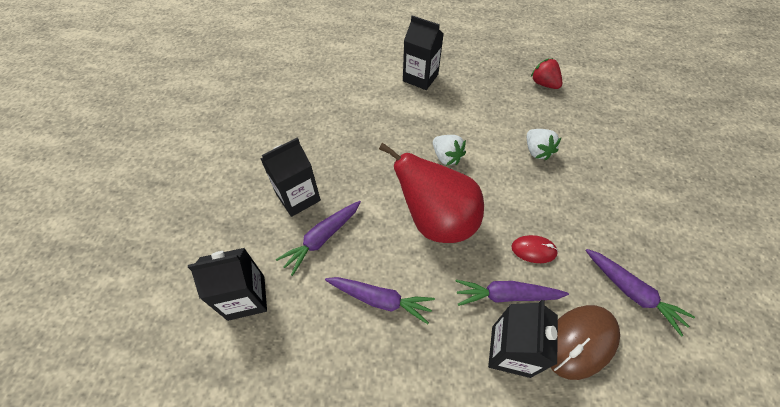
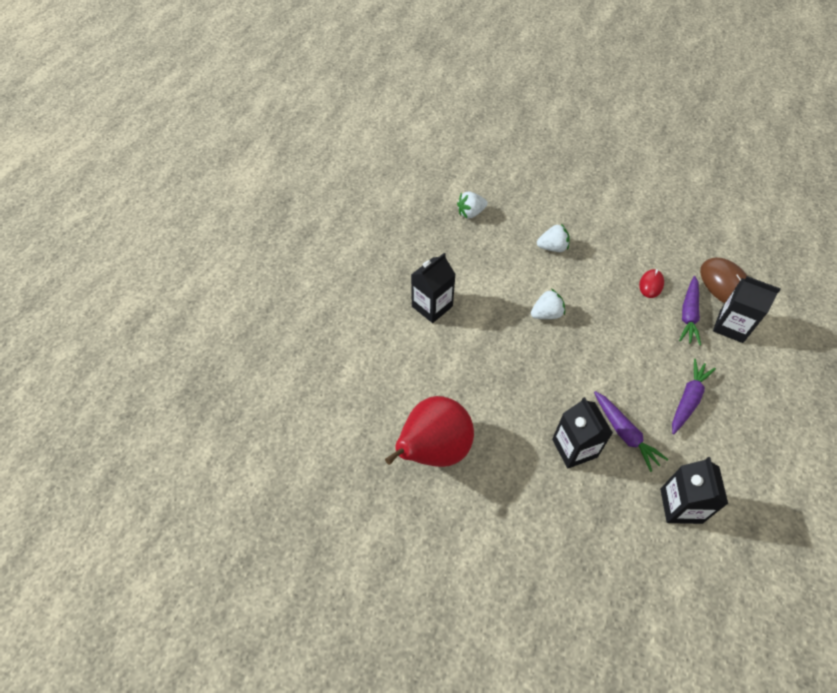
camera: 75 degrees left, 0 degrees up
(436, 221) = (616, 341): red pear -> red pear (433, 450)
(544, 84) = (471, 213): red strawberry -> white strawberry
(631, 292) = (689, 242): purple carrot -> none

